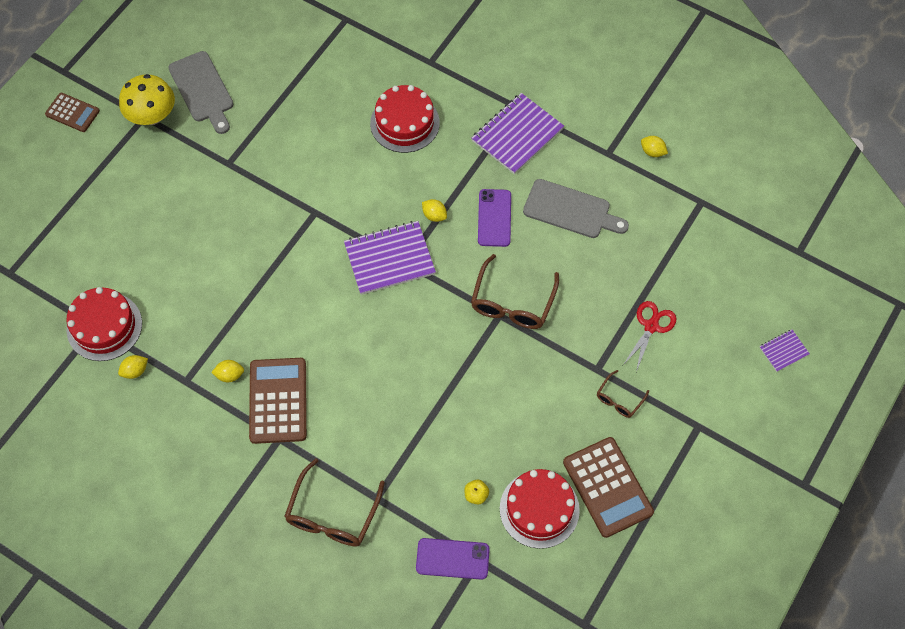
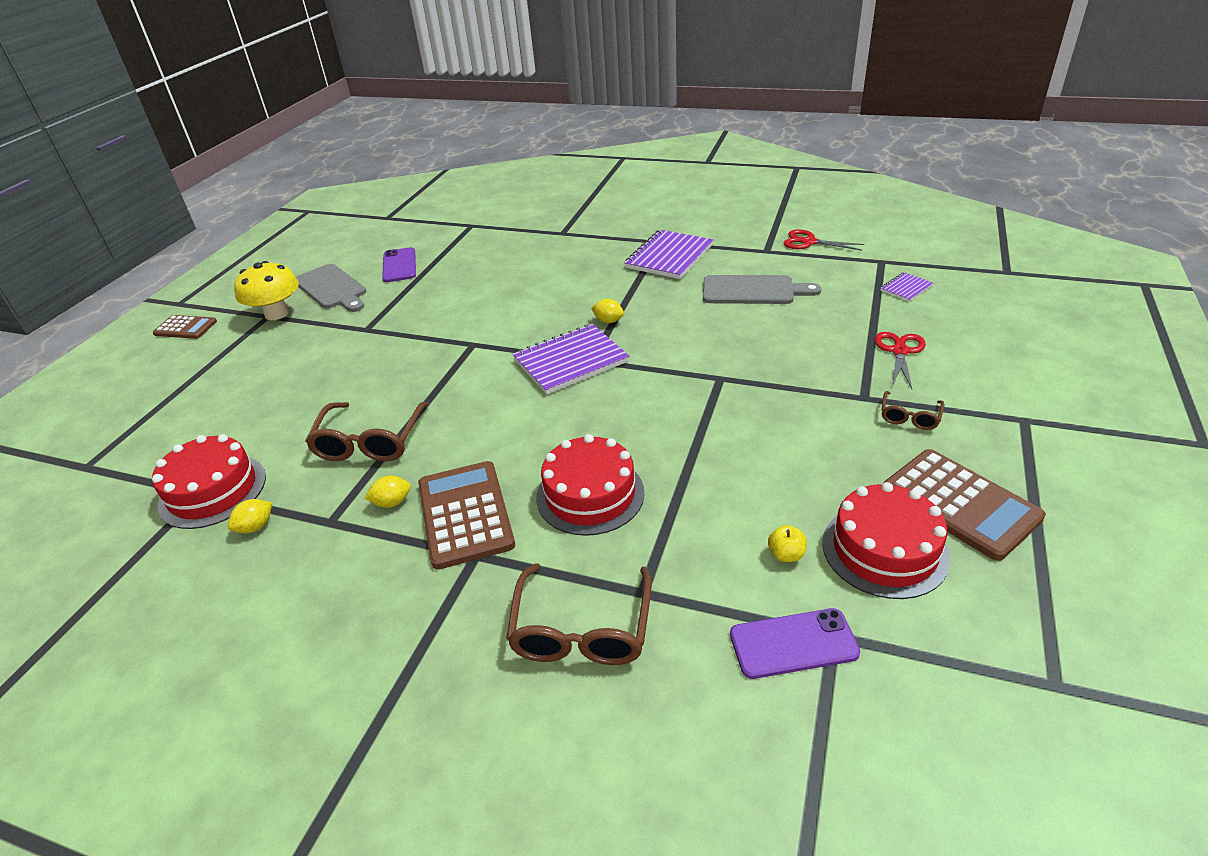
camera: 10 degrees left, 25 degrees down
(405, 123) = (551, 270): red cake -> red cake (590, 495)
(494, 218) = (675, 310): purple phone -> purple phone (399, 265)
(512, 302) = (729, 365): brown glasses -> brown glasses (370, 442)
(652, 152) = (809, 242): yellow lemon -> red scissors
(783, 351) = (1061, 339): purple notebook -> purple notebook (906, 288)

